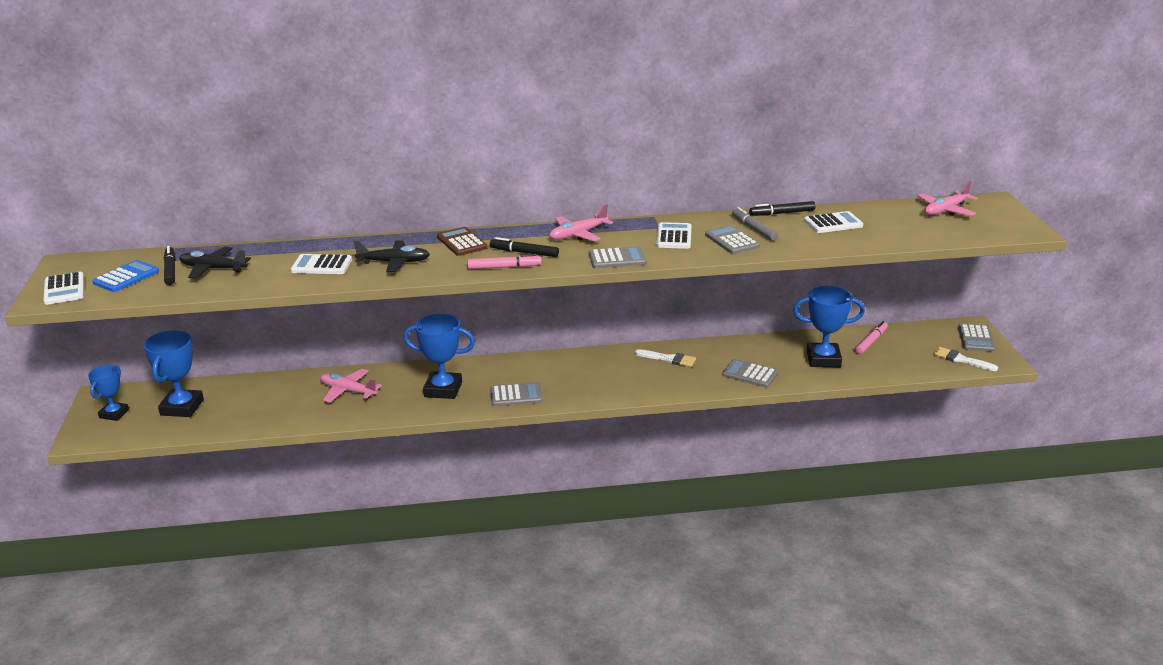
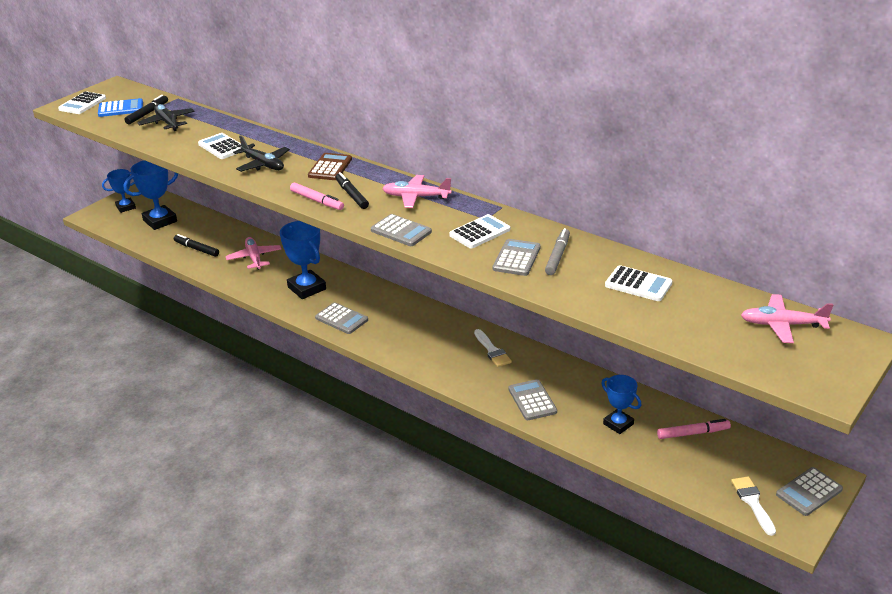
camera: 45 degrees right, 5 degrees up
(782, 213) = (612, 253): black marker -> black marker (196, 249)
(823, 359) = (618, 424): blue trophy -> blue trophy, size x0.64

